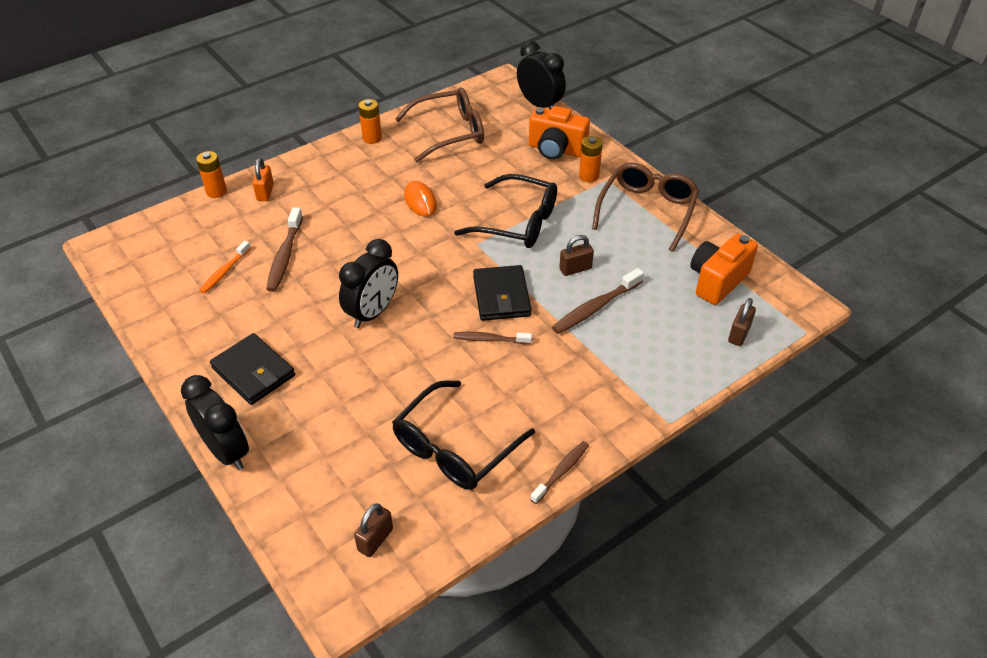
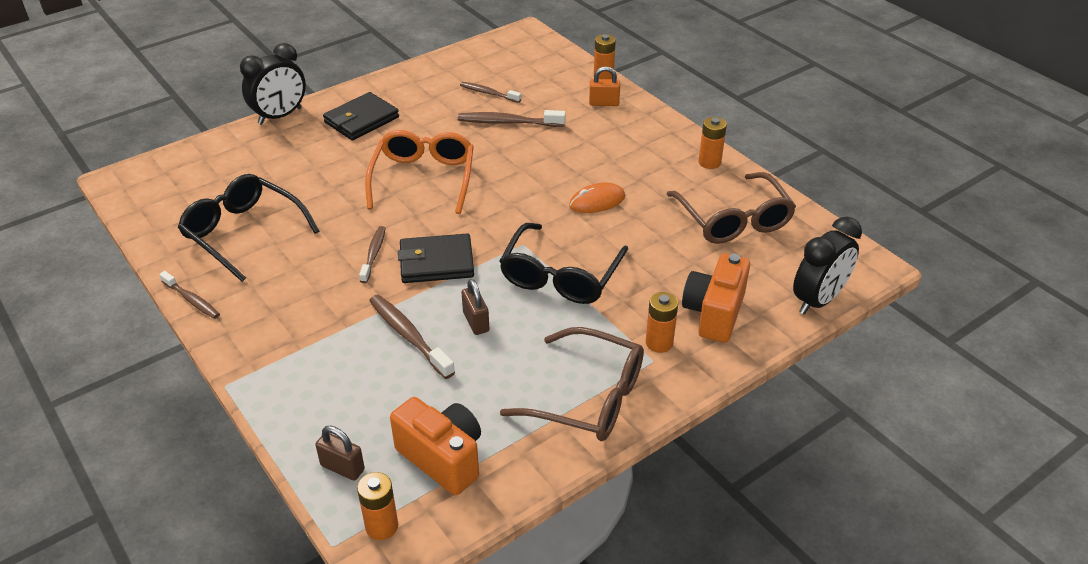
camera: 90 degrees right, 5 degrees down
(224, 271) = (488, 93): orange toothbrush -> brown toothbrush
(373, 313) = (423, 178): black clock -> orange glasses
(375, 540) = (166, 193): brown padlock -> none
(783, 308) = (382, 526): none -> orange battery

